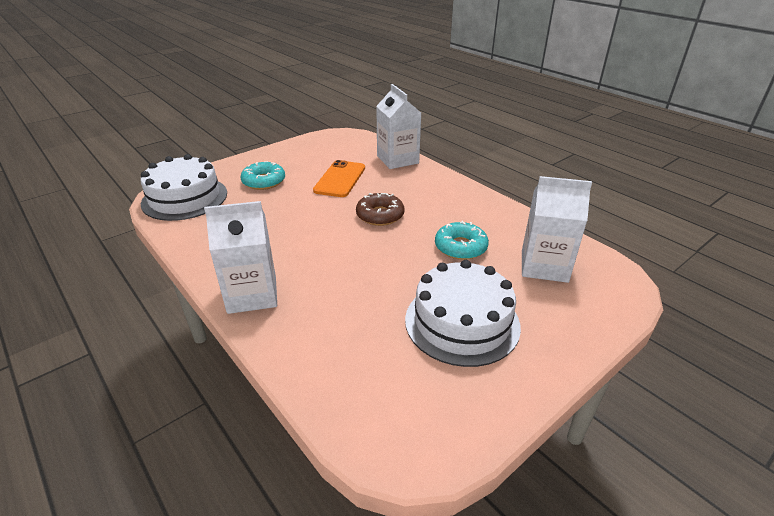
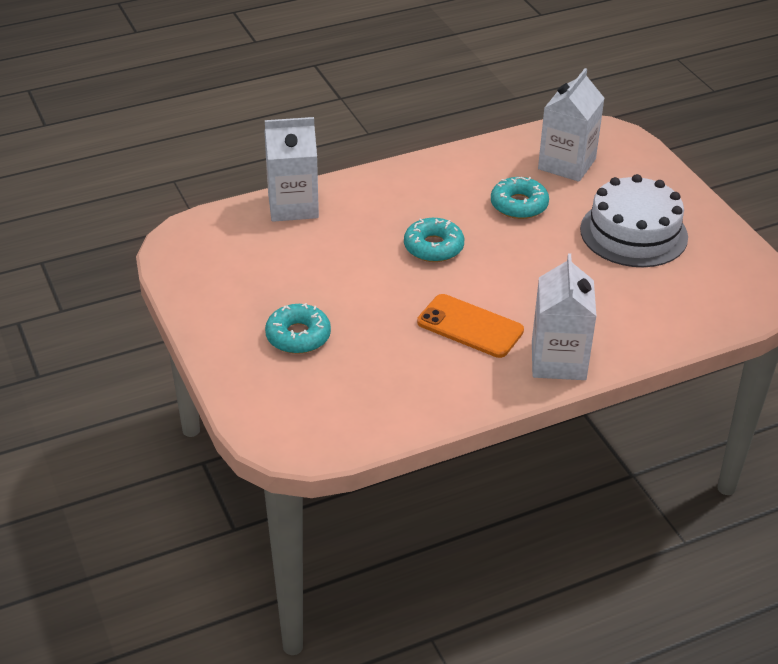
camera: 75 degrees left, 5 degrees up
(185, 198) = (313, 417): white cake -> none
(340, 179) = (325, 265): orange phone -> orange phone (470, 326)
(380, 215) = (433, 247): brown donut -> turquoise donut

